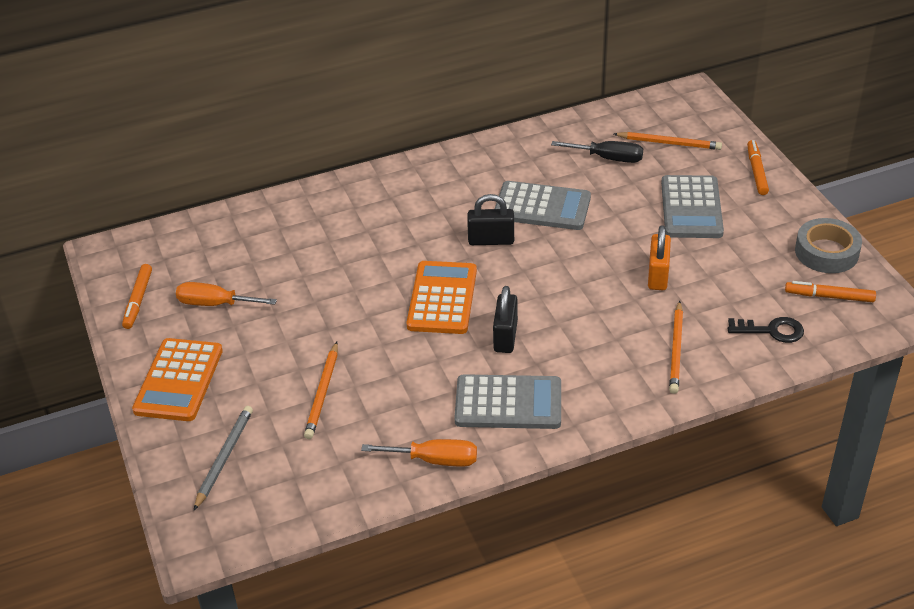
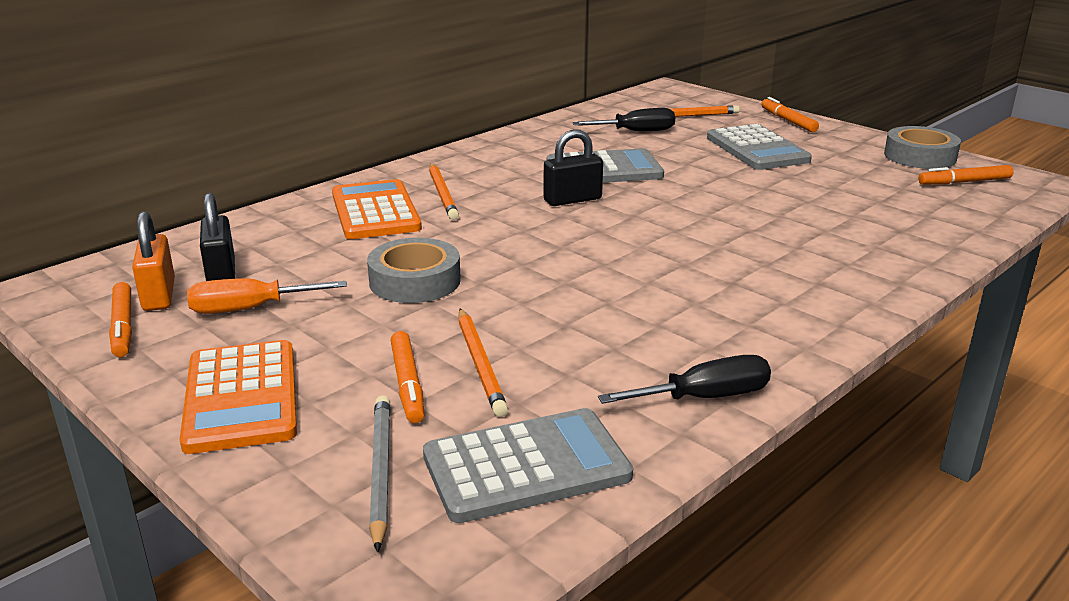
camera: 25 degrees left, 15 degrees down
(272, 397) = (408, 384): none -> orange marker
(327, 304) = (415, 281): none -> grey tape
(435, 460) = (705, 397): orange screwdriver -> black screwdriver
(442, 298) = (561, 251): orange calculator -> orange calculator (375, 211)
(505, 336) = (671, 267): black padlock -> black padlock (221, 274)
(508, 403) = (739, 322): grey calculator -> grey calculator (526, 466)
(658, 275) = (782, 195): orange padlock -> orange padlock (159, 295)
(676, 350) = (872, 243): orange pencil -> orange pencil (443, 194)
(771, 331) = (945, 213): black key -> none

